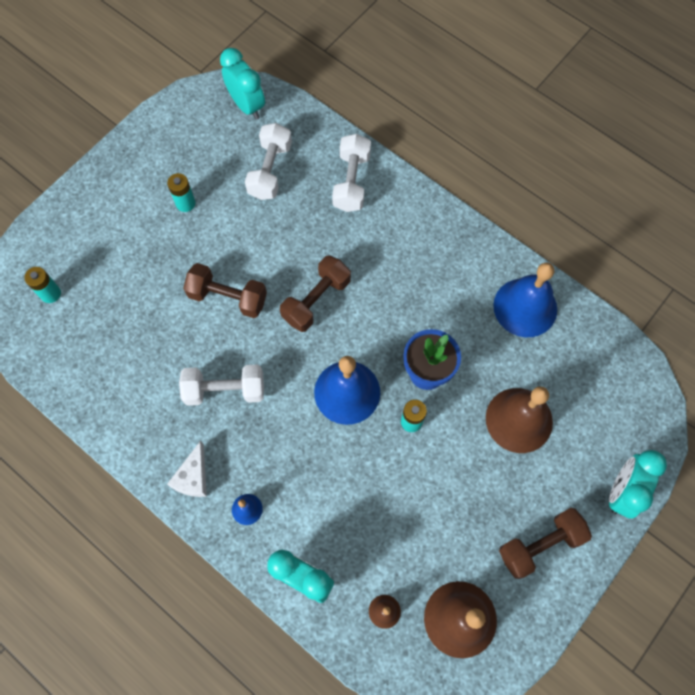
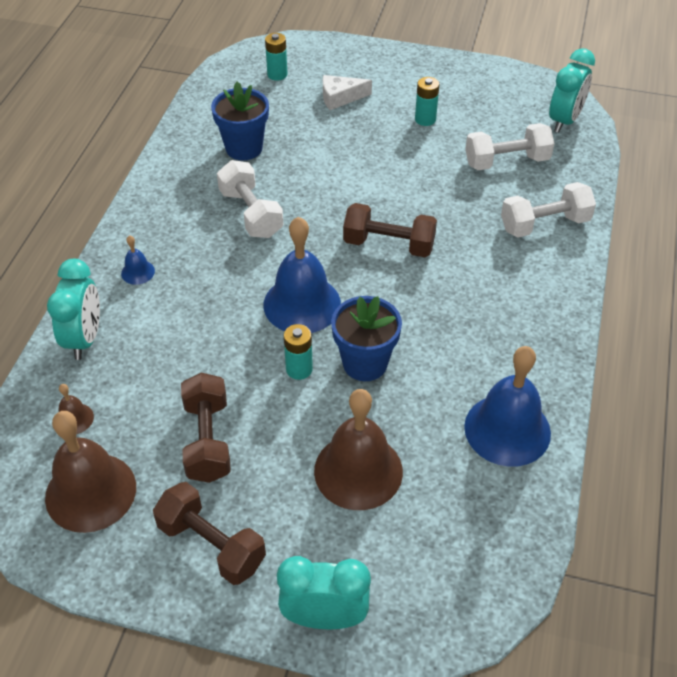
camera: 65 degrees right, 20 degrees down
(137, 363) = (244, 148): none -> blue flower pot
(193, 477) = (152, 223): white cheese -> white cheese (340, 98)
(228, 297) = (348, 181): brown dumbbell -> brown dumbbell (207, 440)

